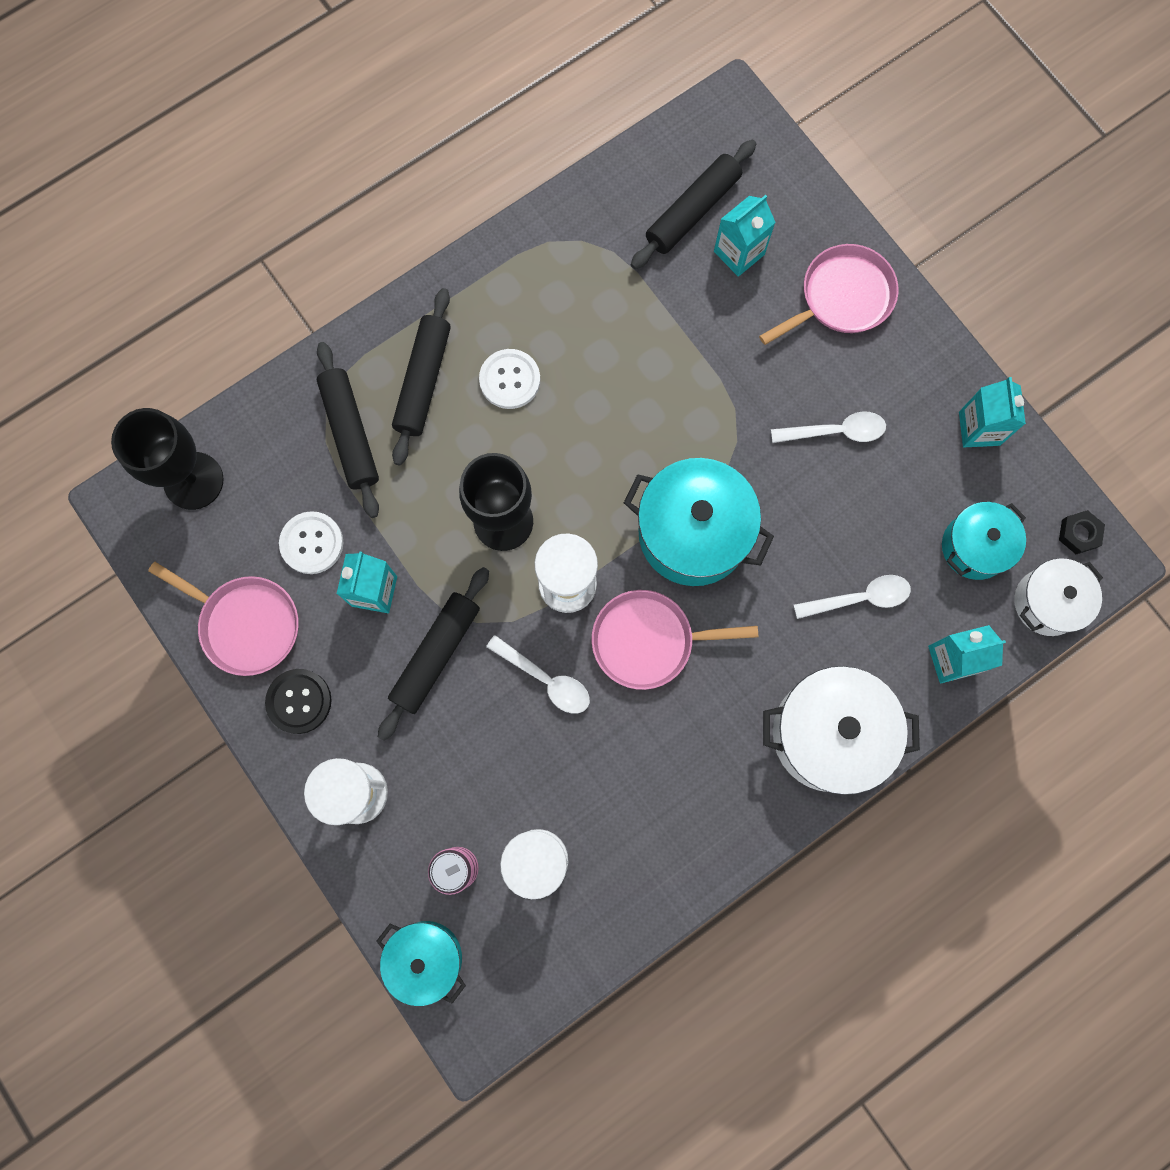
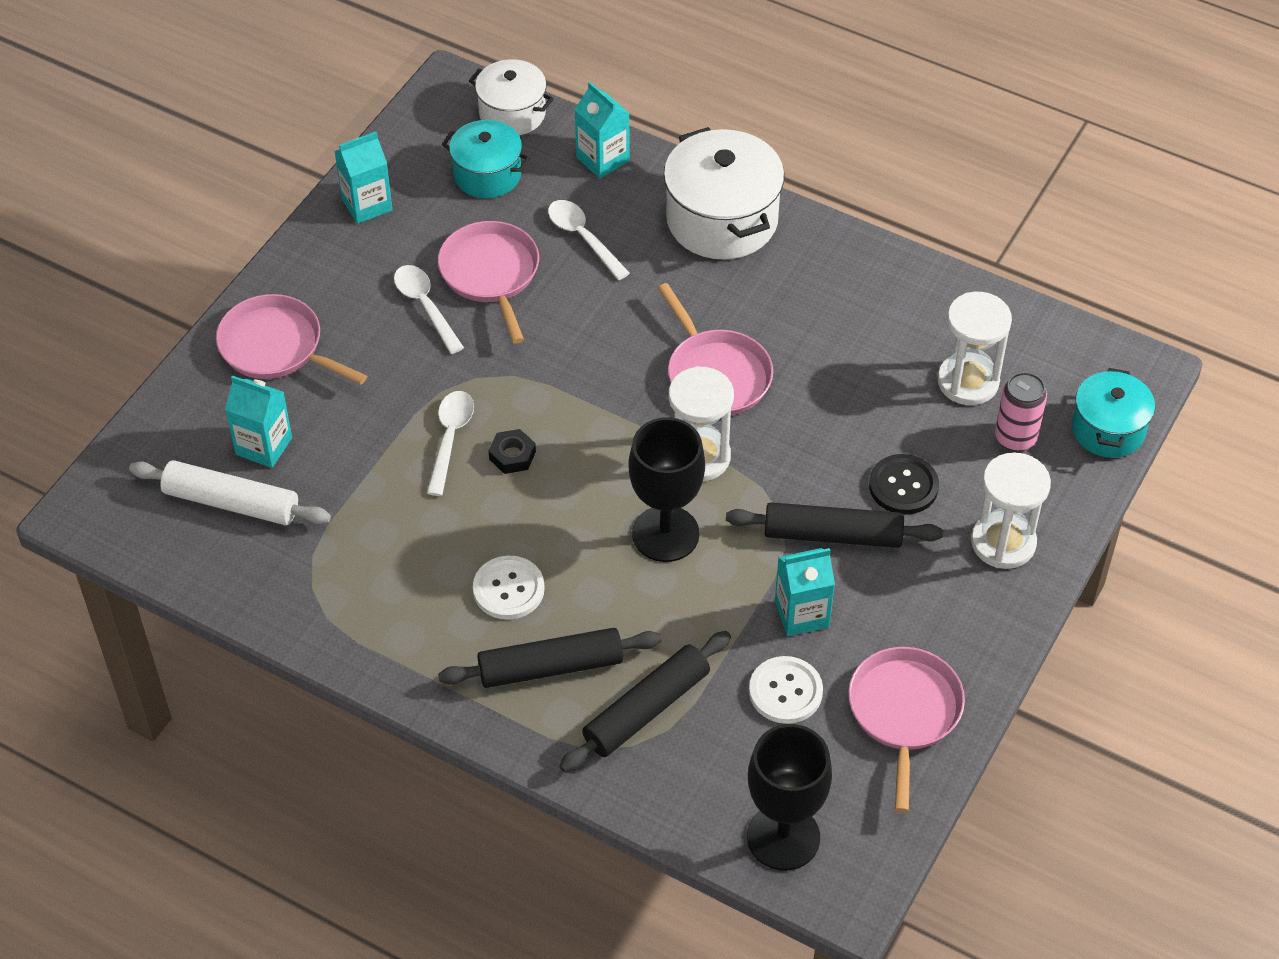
camera: 115 degrees left, 25 degrees down
(299, 701) = (950, 630): black button -> black button (903, 486)
(545, 679) = (801, 438): white spoon -> white spoon (450, 438)
(693, 211) = (231, 502): black rolling pin -> white rolling pin
(693, 533) = (590, 378): turquoise pot -> none
(849, 500) = (491, 274): none -> pink pan
(1078, 534) = (435, 110): black nut -> black nut (512, 455)

